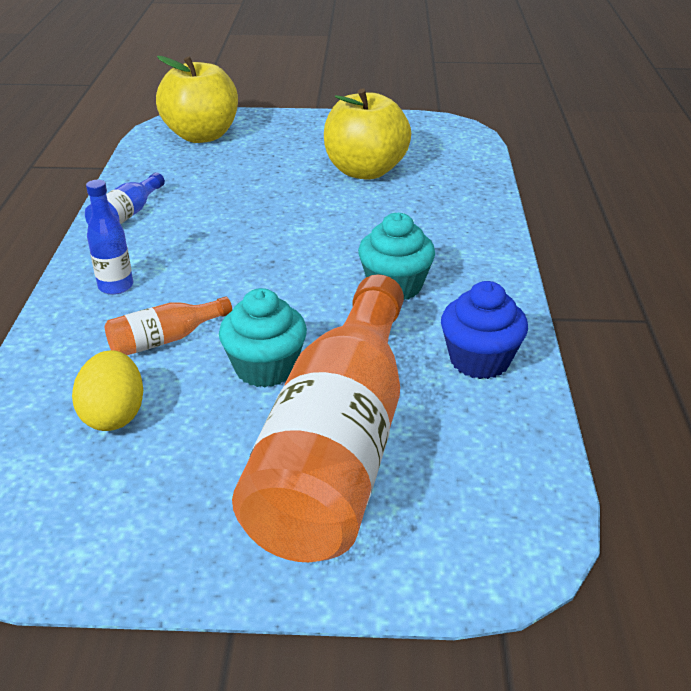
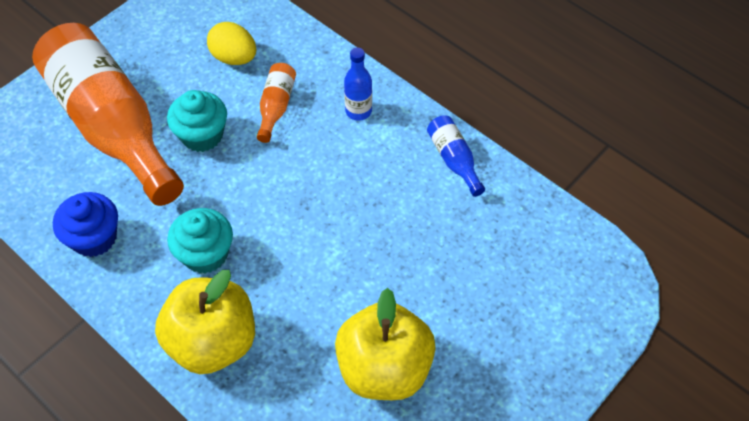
camera: 130 degrees right, 20 degrees up
(201, 135) = (572, 288): yellow apple -> yellow apple (213, 342)

